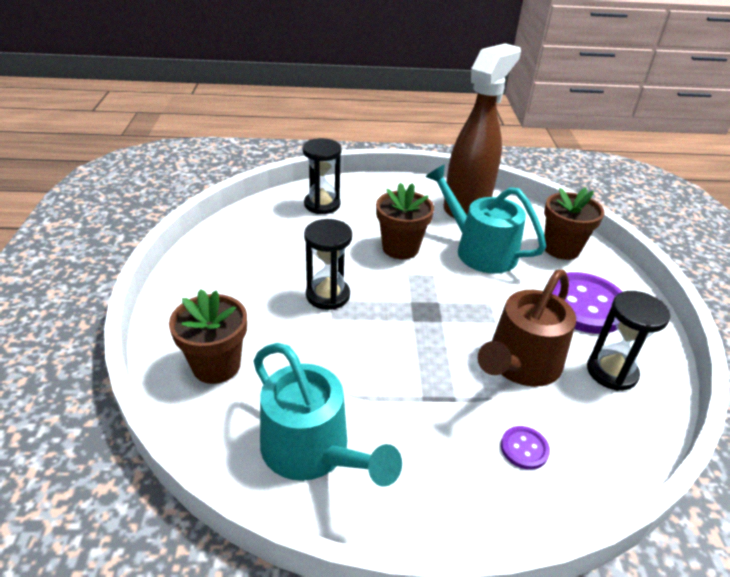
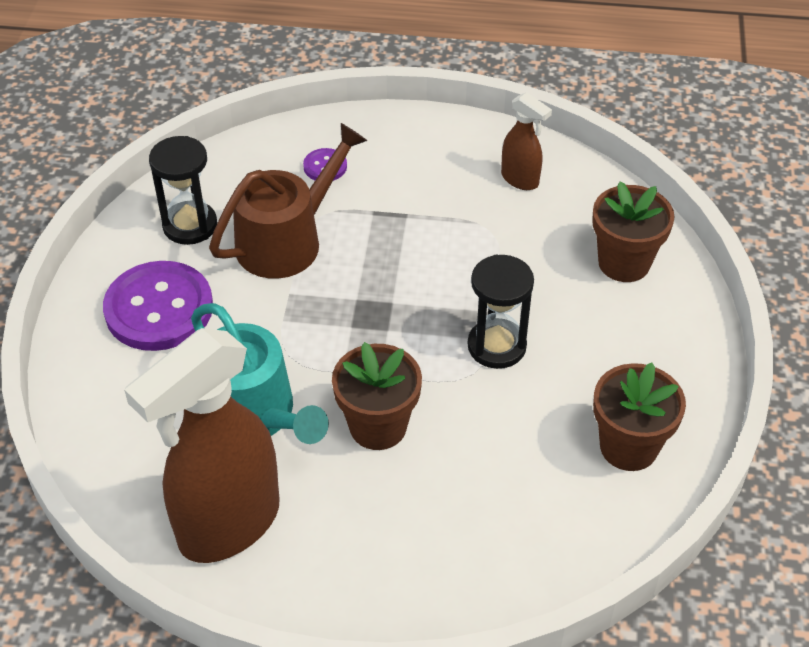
camera: 170 degrees left, 10 degrees up
(312, 450) = (520, 180): turquoise watering can -> brown spray bottle
(322, 204) = (496, 544): black hourglass -> none
(561, 249) = (123, 409): brown flower pot -> brown flower pot (628, 447)

